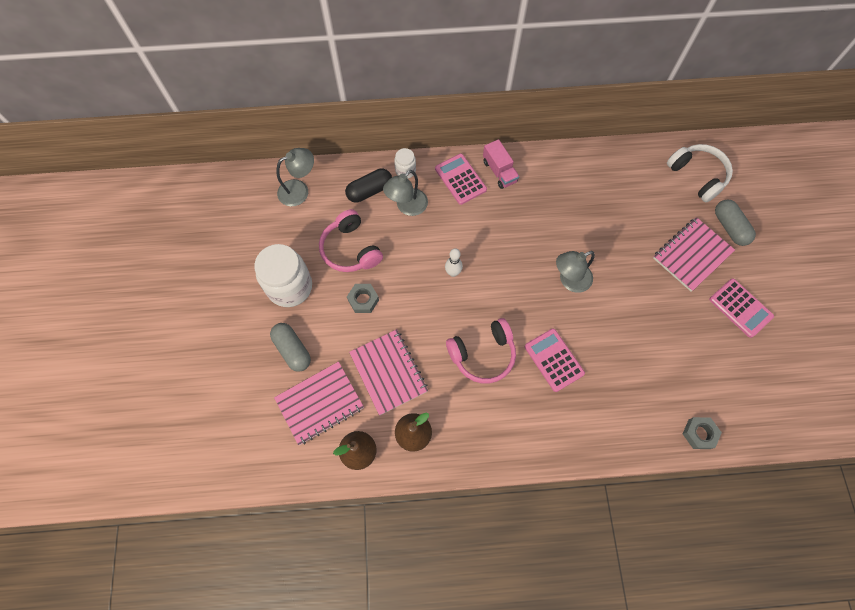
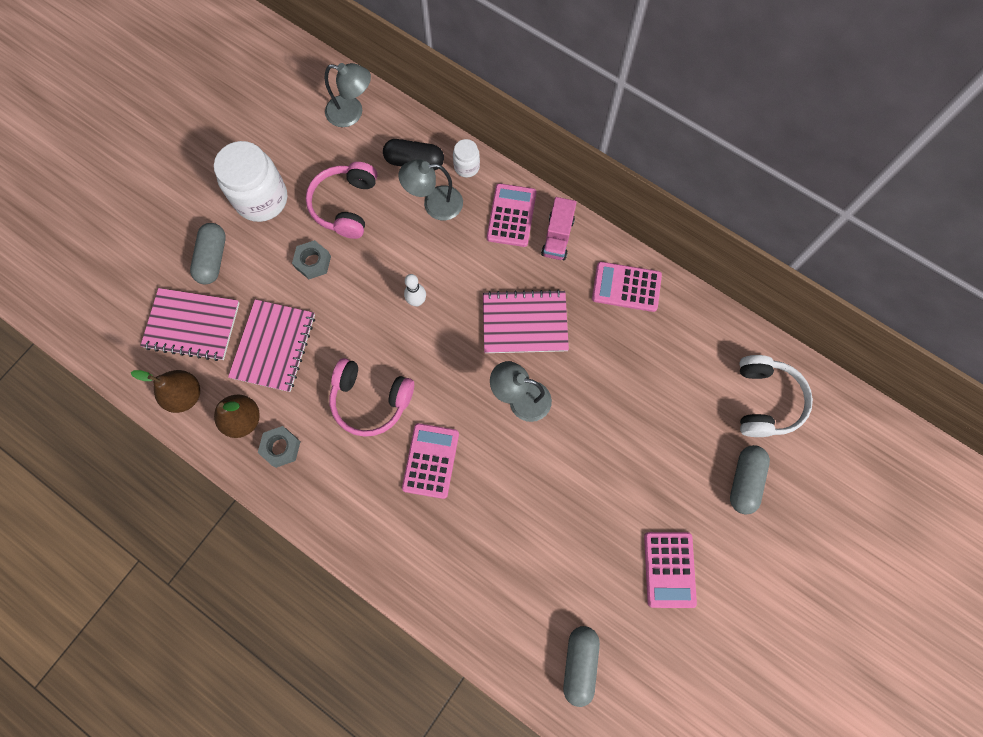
camera: 40 degrees right, 5 degrees up
(565, 171) = (626, 287): none -> pink calculator
(692, 255) = (673, 475): pink notebook -> pink notebook (524, 323)
(699, 434) = (500, 648): grey nut -> grey nut (281, 447)
(747, 402) = (579, 663): none -> grey capsule

